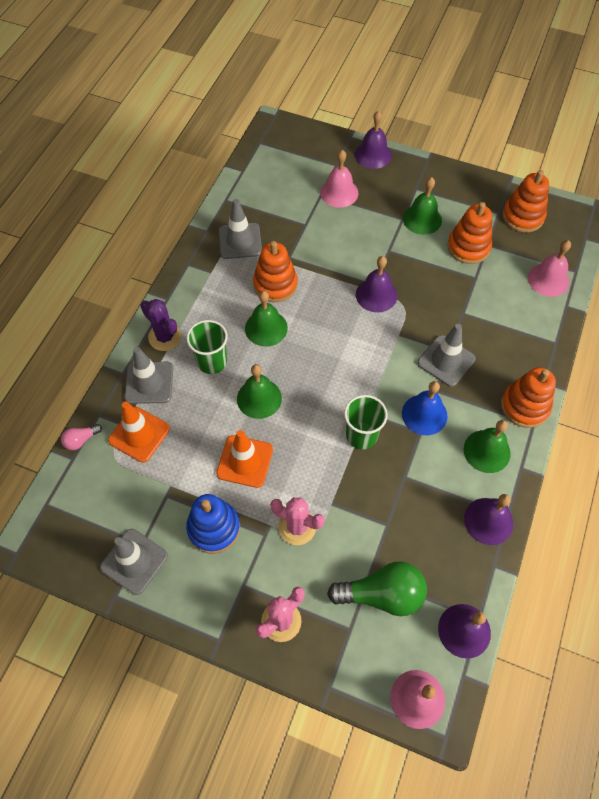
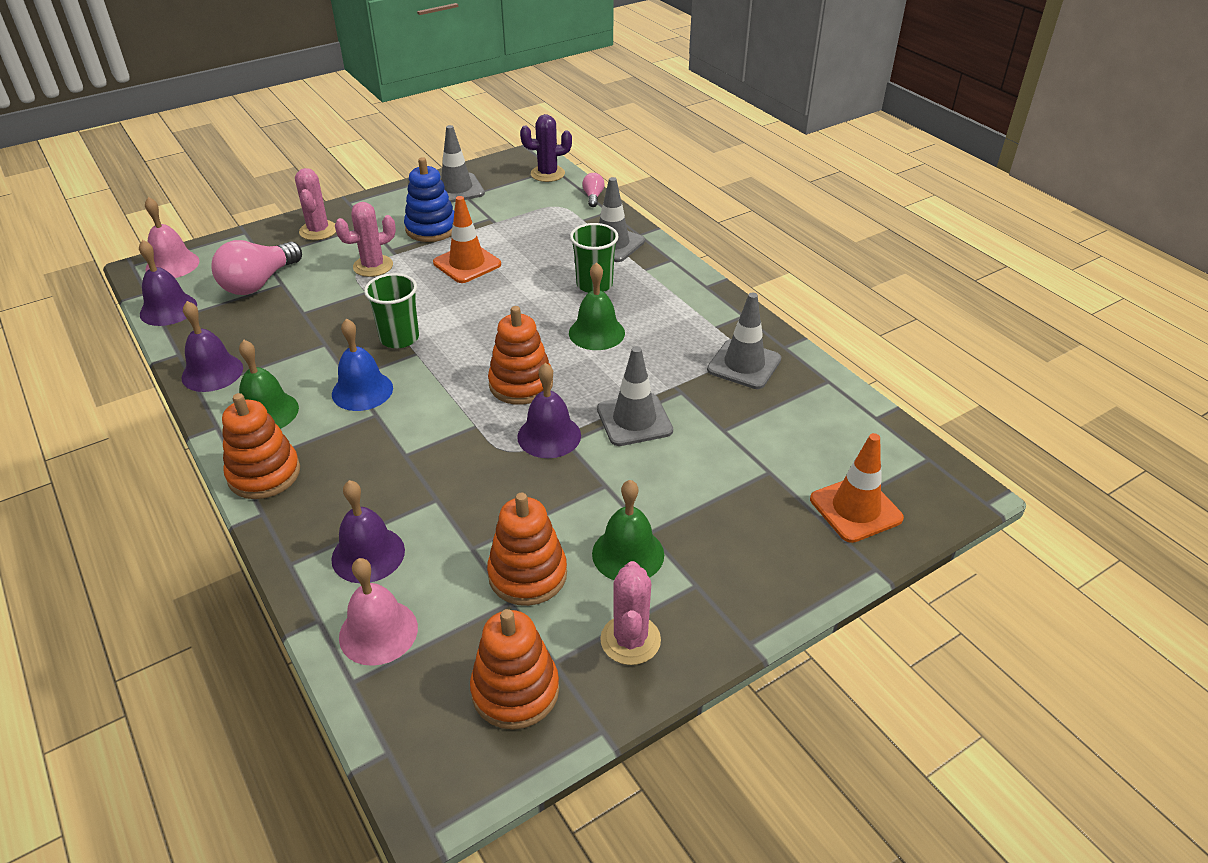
camera: 125 degrees right, 20 degrees down
(139, 434) = (563, 223): orange traffic cone -> orange traffic cone (855, 509)
(165, 337) = (656, 269): purple cactus -> purple cactus (547, 174)
(259, 398) = (519, 295): green bell -> none
(275, 284) = (649, 364): orange stacking toy -> orange stacking toy (521, 384)
(339, 192) = (757, 491): pink bell -> none
(373, 155) = (812, 573): purple bell -> purple bell (368, 554)
(382, 594) = (259, 283): green light bulb -> pink light bulb
(446, 361) = (397, 443): grey traffic cone -> grey traffic cone (634, 420)
(464, 194) = (630, 640): none -> pink cactus

